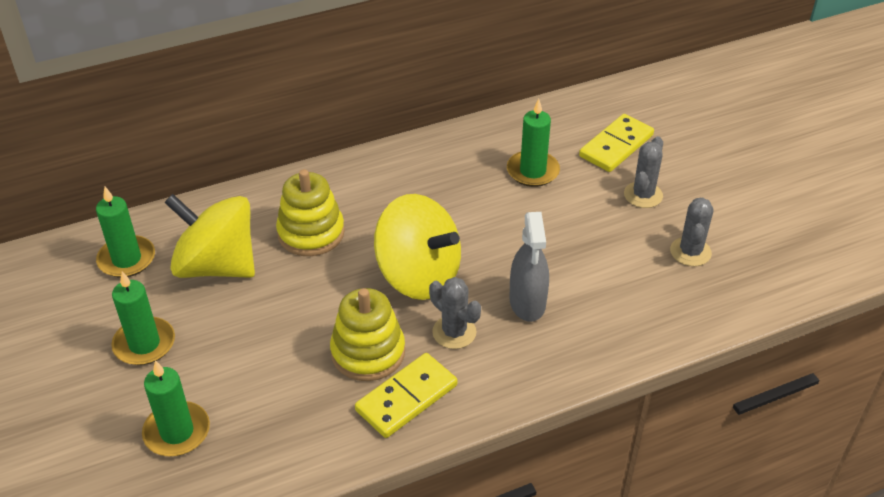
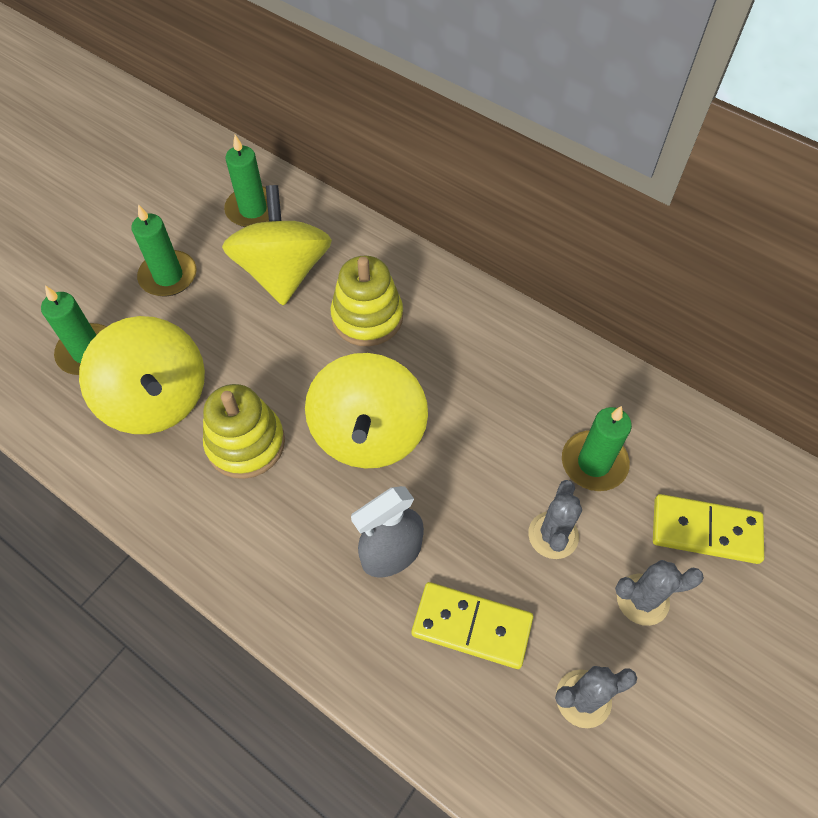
camera: 60 degrees right, 15 degrees up
(274, 397) = (157, 399): none -> yellow spinning top
(406, 398) = (207, 505): yellow domino -> yellow domino (472, 626)
(454, 332) = (311, 504): grey cactus -> grey cactus (553, 535)

